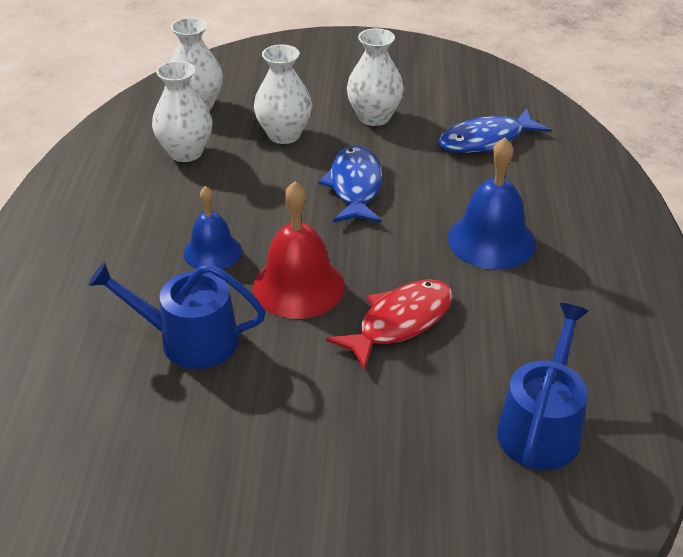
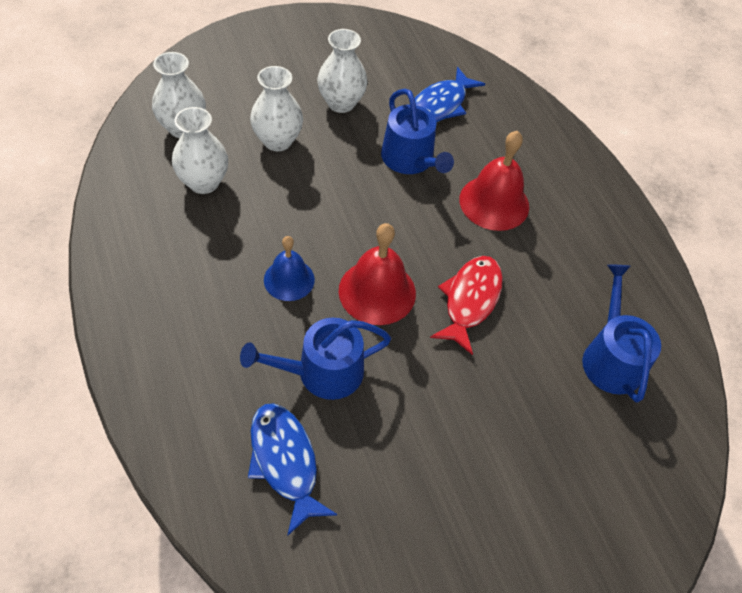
camera: 30 degrees left, 15 degrees up
(355, 186) = (365, 179): blue fish -> blue fish (285, 461)
(417, 181) = (410, 160): none -> blue watering can
(491, 240) = (494, 202): blue bell -> red bell

